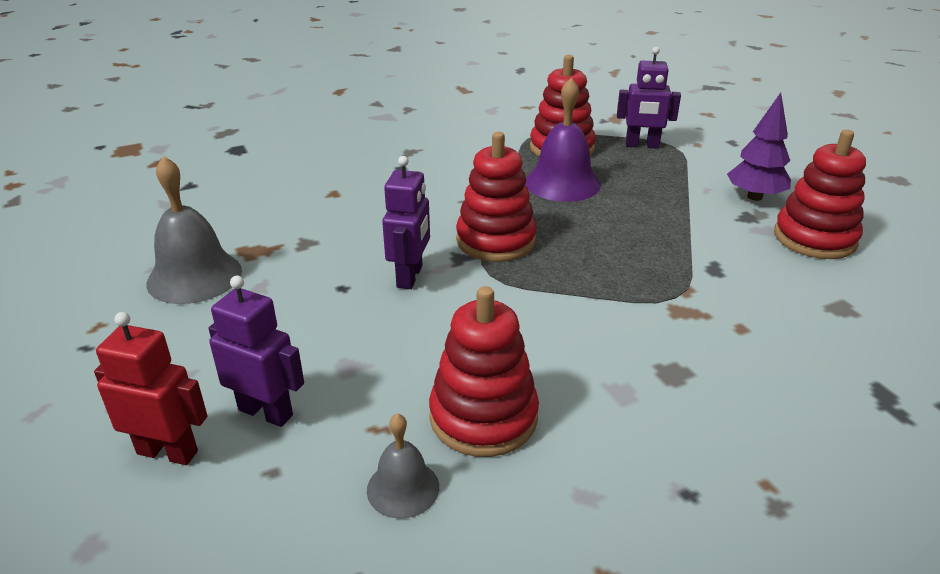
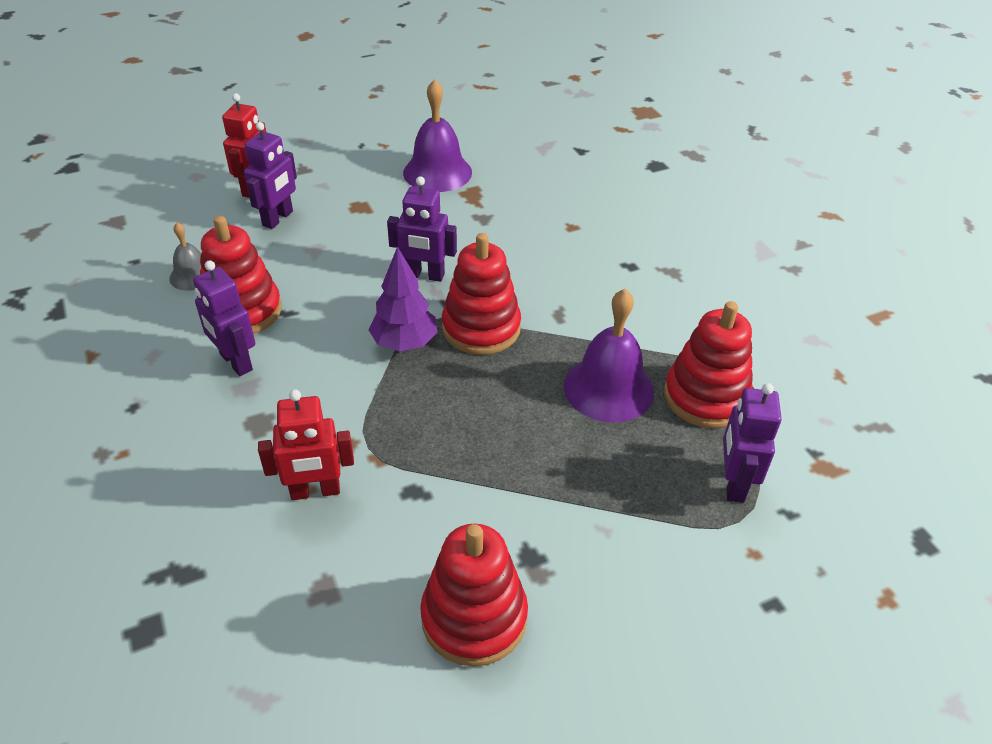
camera: 90 degrees right, 10 degrees up
(194, 276) = (437, 172): grey bell -> purple bell
(582, 407) = (235, 362): none -> purple robot
(743, 323) = (315, 491): none -> red robot
(754, 197) = (586, 580): purple tree -> purple tree (404, 343)

